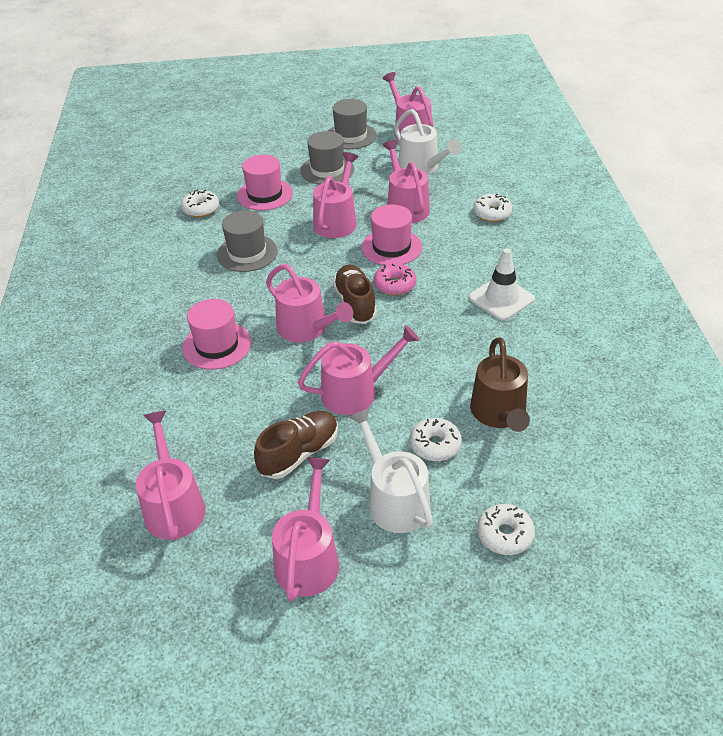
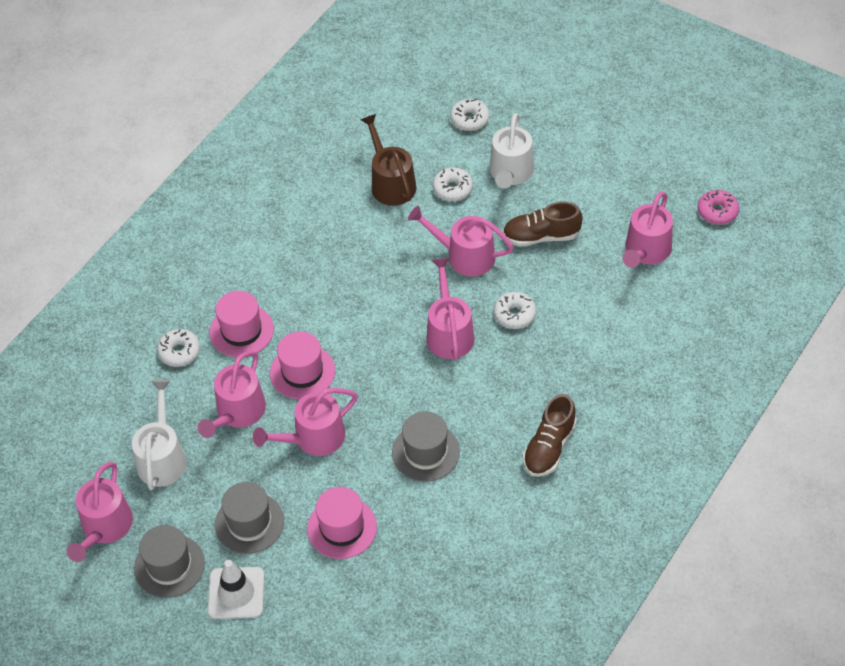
camera: 140 degrees left, 10 degrees up
(201, 209) = (419, 550): white donut -> white donut (514, 314)
(217, 345) = (529, 362): pink hat -> pink hat (241, 331)
(308, 558) = (588, 172): pink watering can -> none
(355, 304) = (391, 332): brown shoe -> brown shoe (549, 447)
(394, 285) = (343, 330): pink donut -> pink donut (717, 211)
(499, 413) = (391, 183): brown watering can -> brown watering can turned 60 degrees counterclockwise
(501, 298) = (282, 263): white traffic cone -> white traffic cone (236, 593)

